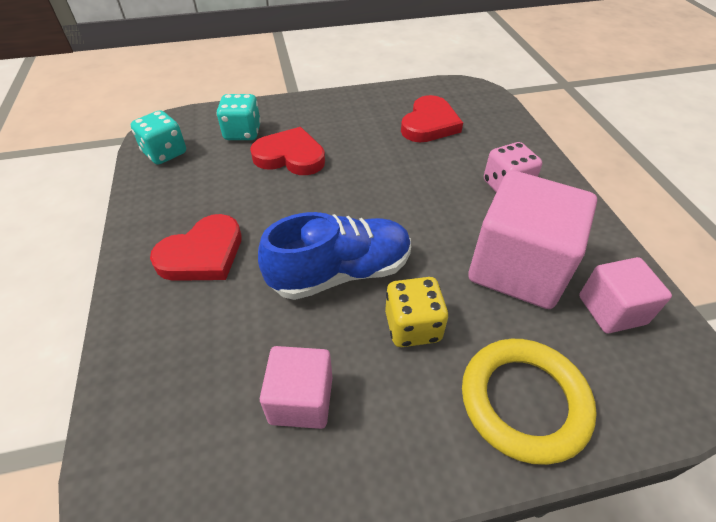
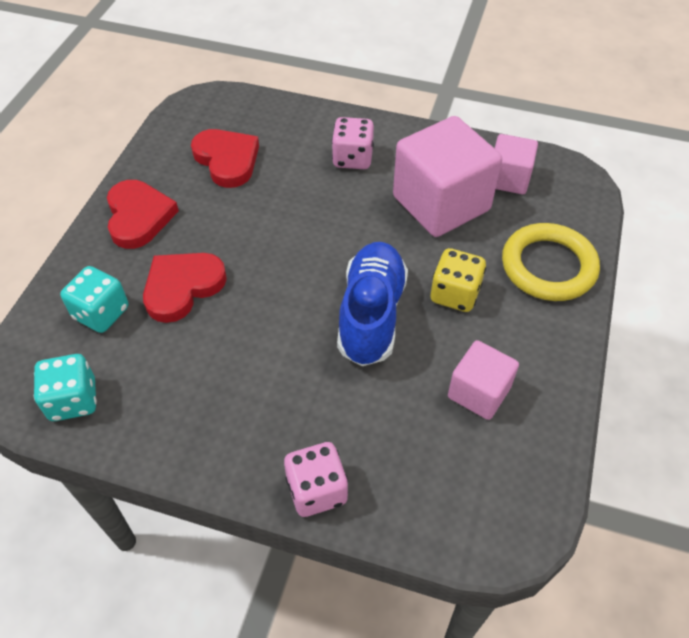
camera: 60 degrees left, 5 degrees up
(134, 314) = (316, 490): none -> pink dice
(202, 254) = (274, 411): red heart -> red heart (138, 217)

